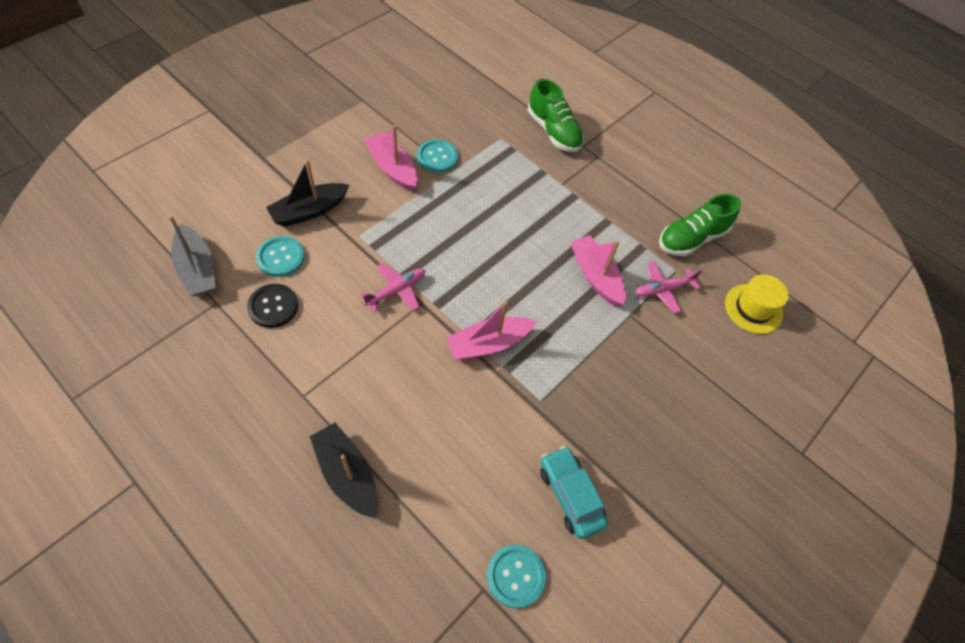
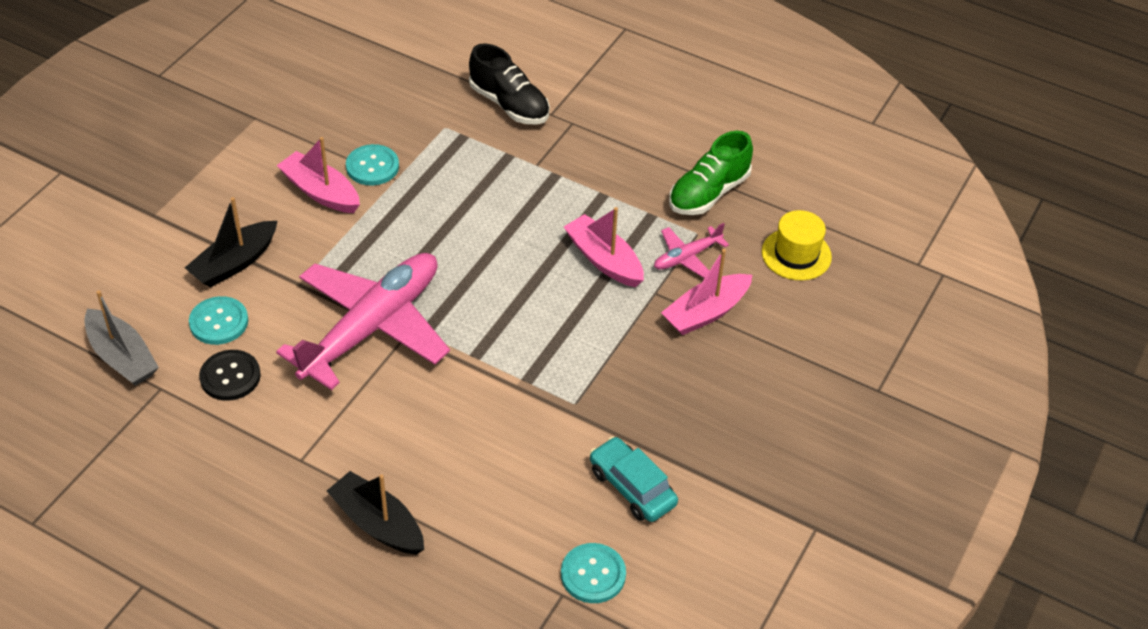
camera: 10 degrees left, 10 degrees down
(396, 291) = (371, 328): pink plane -> pink plane, size x2.28
(488, 344) = (498, 359): pink boat -> pink boat (706, 313)
(553, 131) = (509, 104): green shoe -> black shoe

